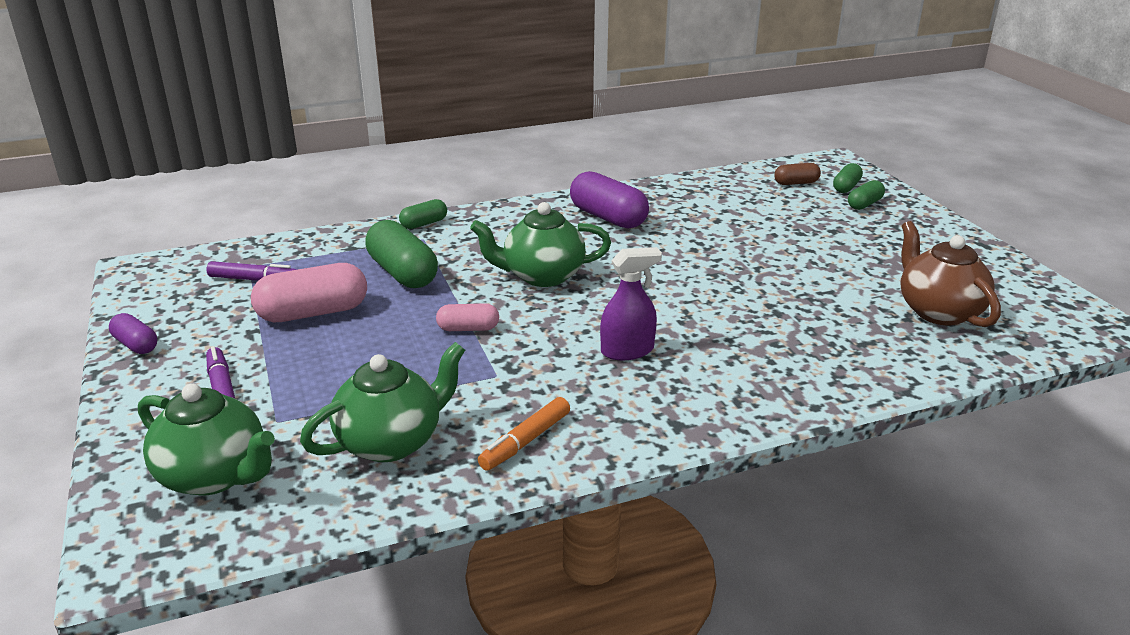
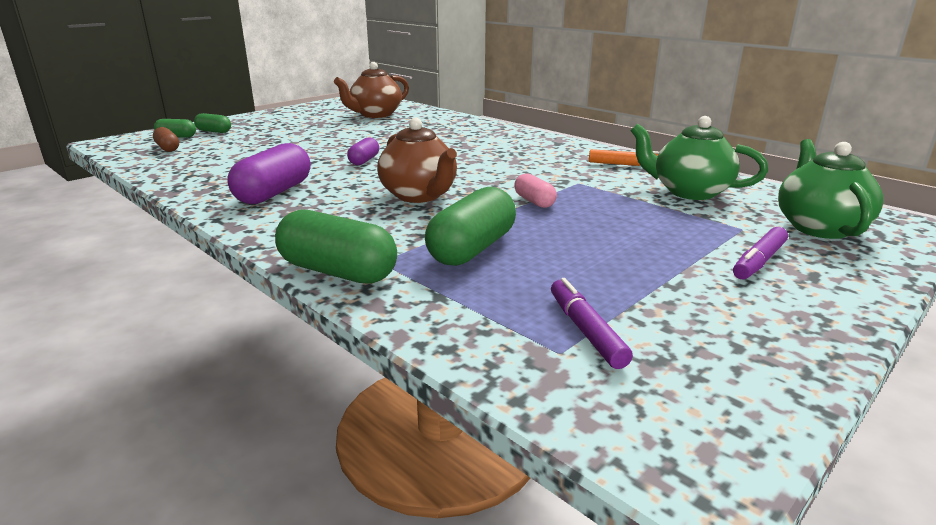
camera: 115 degrees left, 5 degrees down
(136, 345) = (806, 343): purple capsule -> purple capsule (364, 161)
(313, 313) = (599, 266): pink capsule -> none
(424, 224) = (337, 271): green capsule -> green capsule, size x1.84
(542, 276) = (419, 195): green teapot -> brown teapot
(627, 351) = (500, 159): purple spray bottle -> none

